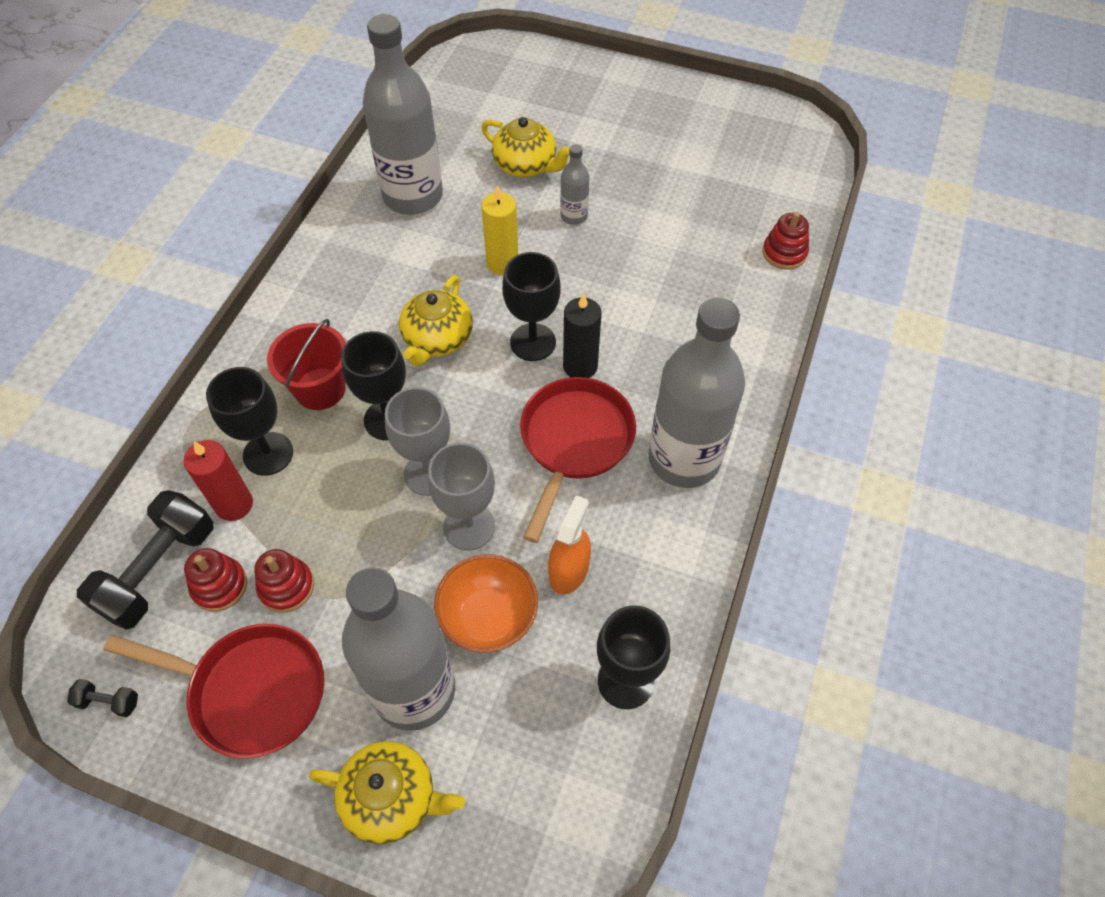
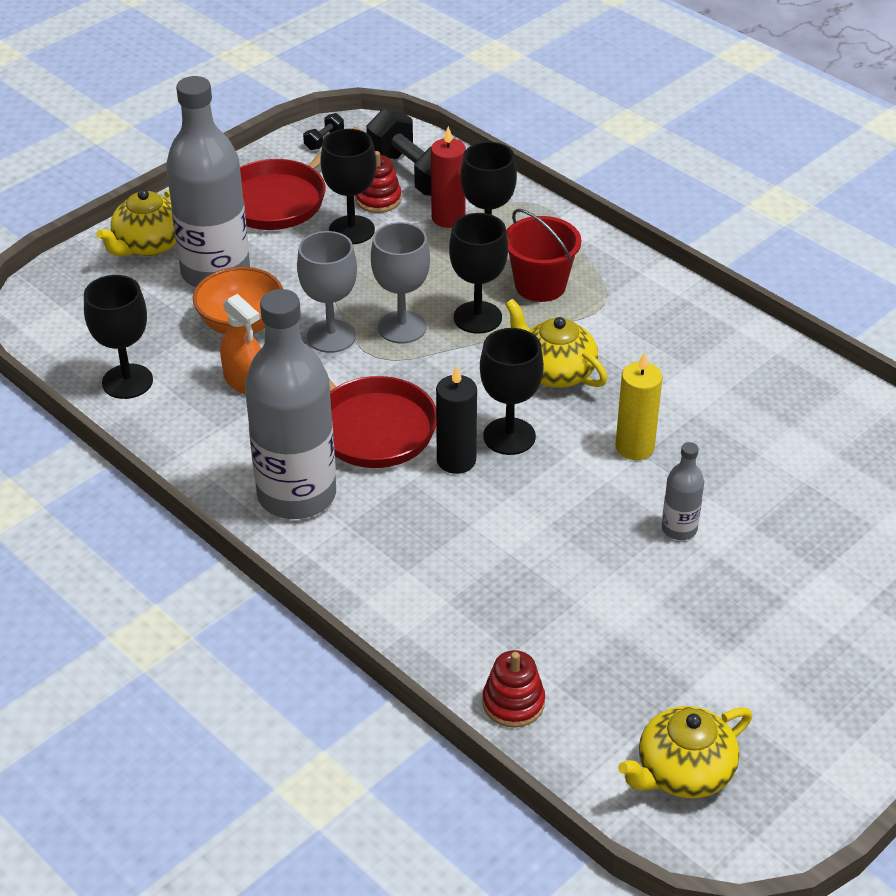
camera: 115 degrees right, 15 degrees down
(286, 587) = (351, 230): red stacking toy -> black goblet
(413, 196) = (778, 407): grey bottle -> none
(526, 165) = (790, 515): yellow teapot -> yellow teapot (683, 772)

